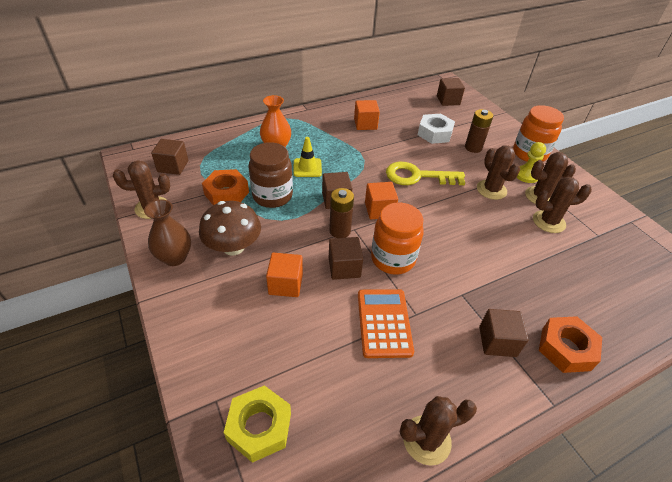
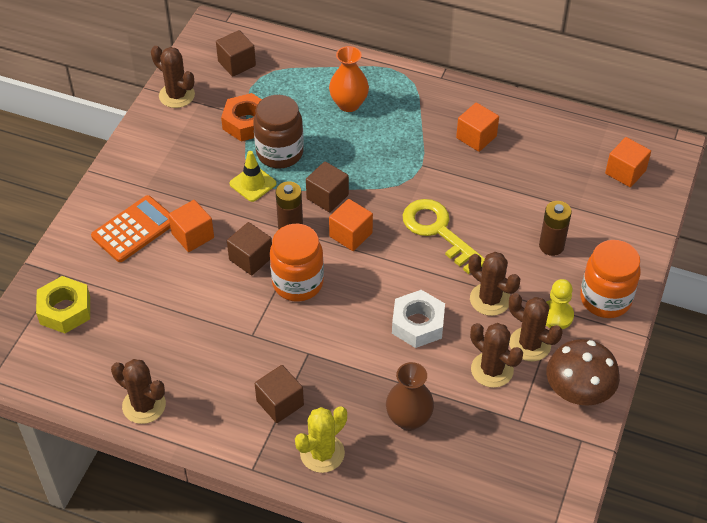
camera: 50 degrees right, 5 degrees up
(175, 257) = (145, 153): brown vase -> brown vase (408, 419)
(233, 247) = (194, 176): brown mushroom -> brown mushroom (578, 391)
(307, 168) = (347, 146): yellow traffic cone -> yellow traffic cone (253, 183)
(384, 323) = (220, 320): orange calculator -> orange calculator (134, 229)
(434, 133) = (536, 200): white nut -> white nut (418, 324)
(448, 100) = (625, 172): brown cube -> orange cube
(491, 190) = (490, 299): brown cactus -> brown cactus turned 75 degrees counterclockwise
(566, 348) = (322, 453): orange nut -> yellow cactus

